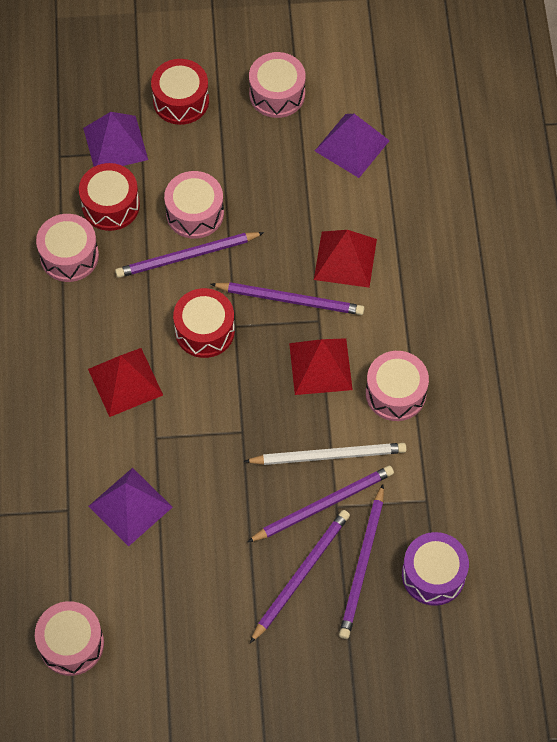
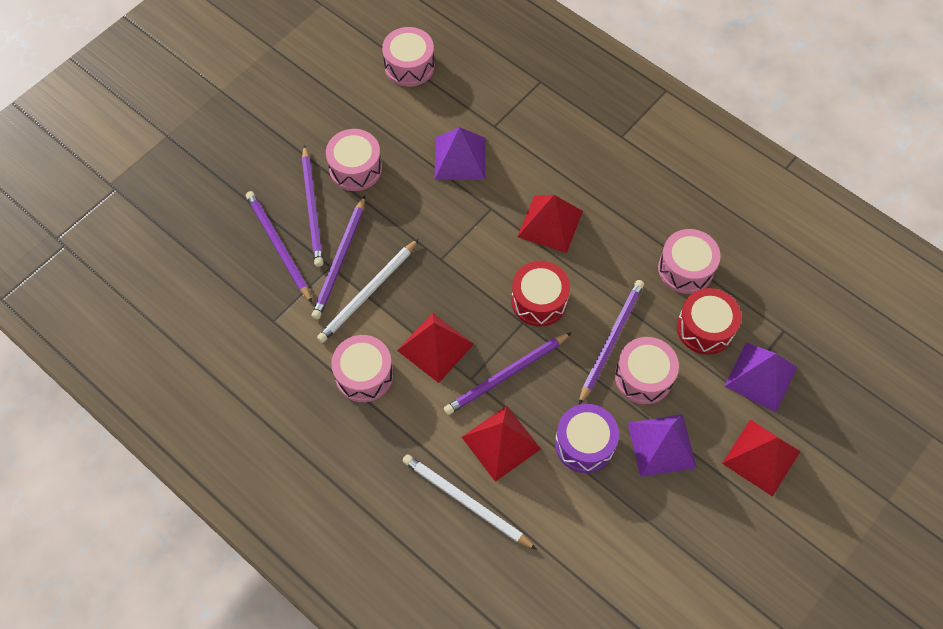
camera: 135 degrees right, 0 degrees up
(181, 101) = (761, 457): red drum -> red pyramid
(277, 94) = (701, 535): pink drum -> pink drum (355, 168)
(352, 145) = (596, 545): purple pyramid -> purple pyramid (661, 445)
(410, 244) = (465, 501): none -> white pencil
(433, 575) = (225, 279): purple drum -> purple drum (584, 444)

